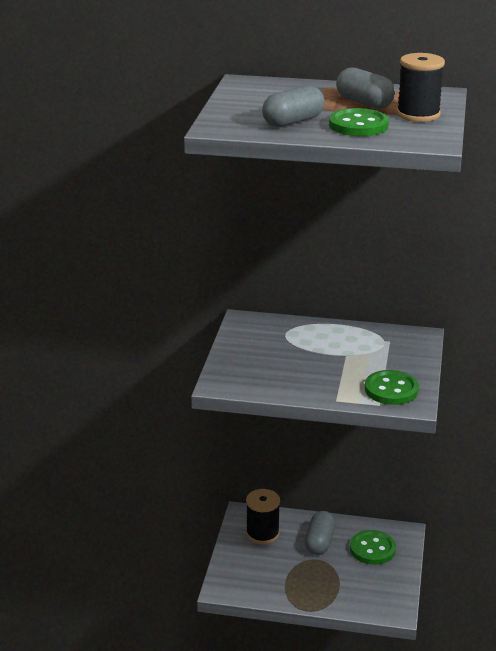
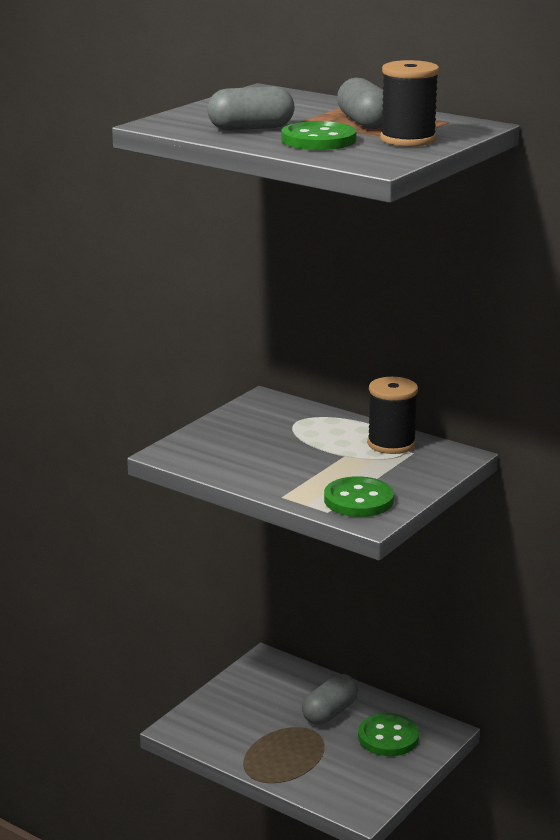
camera: 25 degrees right, 5 degrees down
(262, 533) = (270, 685): black spool -> black spool (391, 444)

